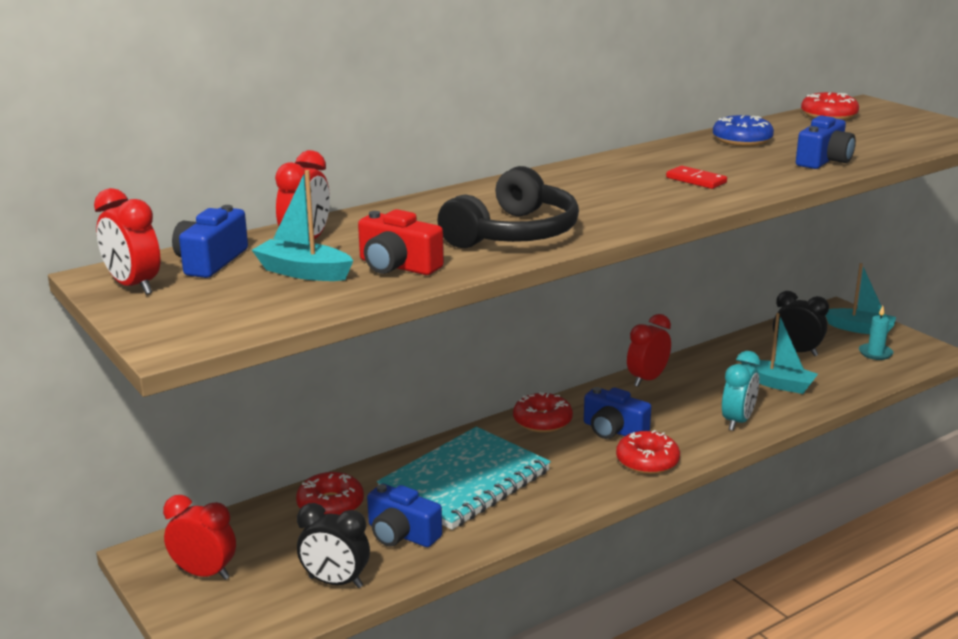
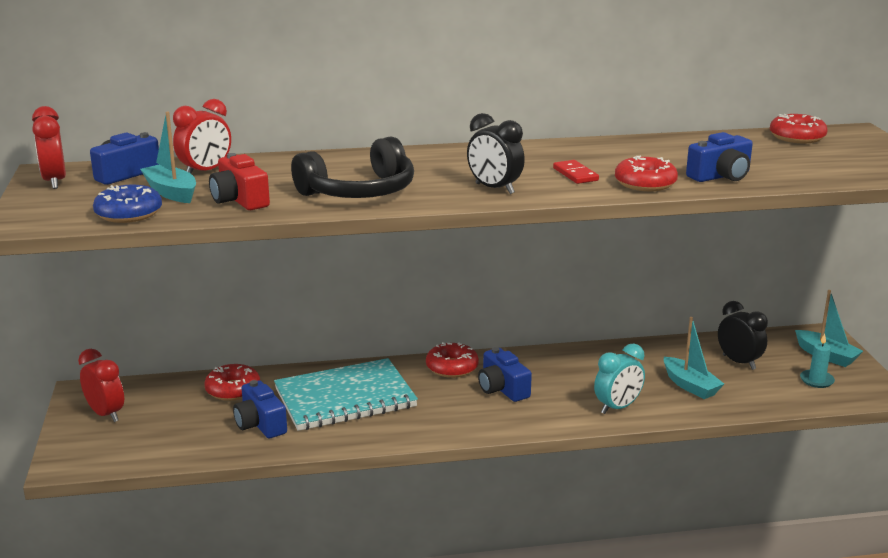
camera: 25 degrees right, 0 degrees up
(335, 582) = (182, 444): black clock -> black clock (494, 189)
(647, 379) = (575, 355): red clock -> none
(647, 461) = (504, 420): red donut -> red donut (645, 183)
(742, 140) = (674, 147): blue donut -> blue donut (129, 213)

